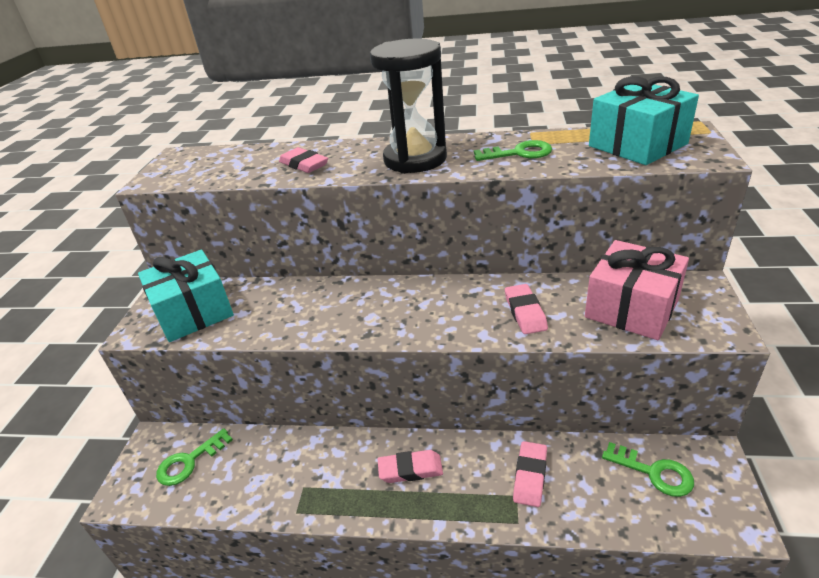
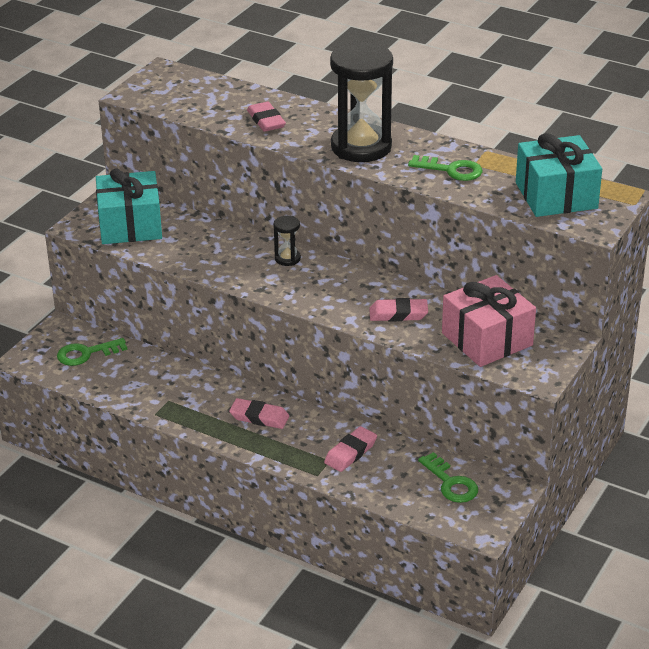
camera: 20 degrees right, 0 degrees up
(374, 294) = (287, 258): none -> black hourglass
(525, 312) = (398, 314): pink eraser -> pink eraser turned 75 degrees clockwise

